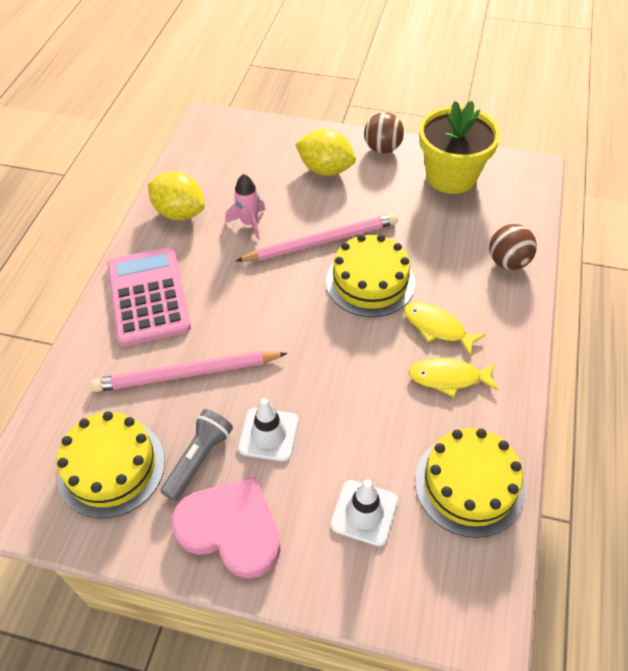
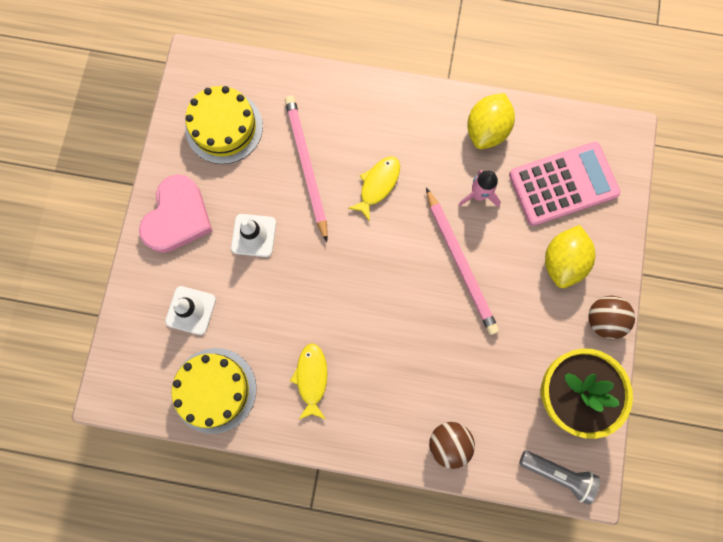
camera: 85 degrees right, 25 degrees up
(148, 296) = (384, 122): pink calculator -> pink calculator (563, 184)
(199, 459) = (231, 187): grey flashlight -> grey flashlight (557, 474)
(370, 281) = (414, 310): yellow cake -> none
(437, 327) = (364, 370): yellow fish -> yellow fish (377, 185)

